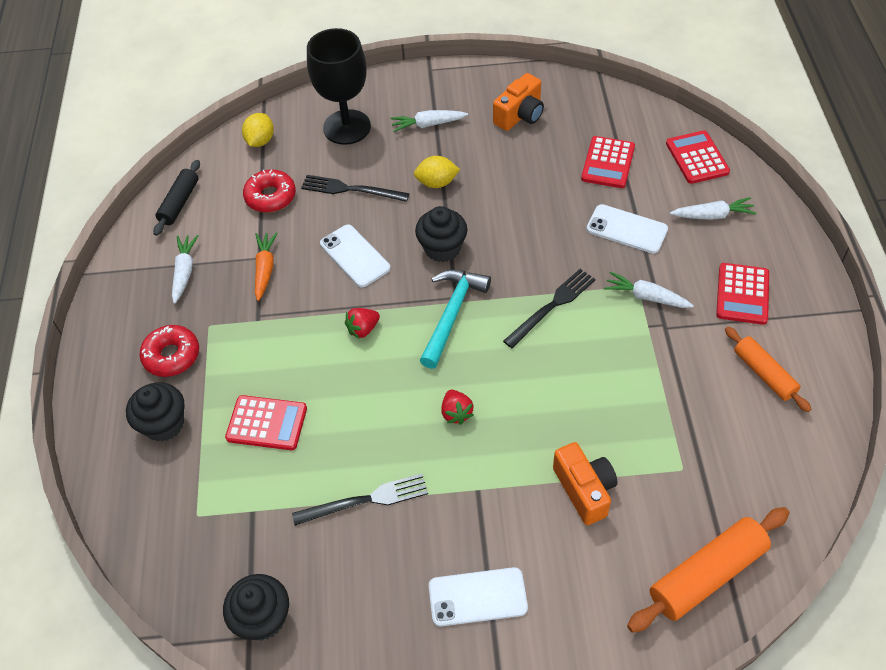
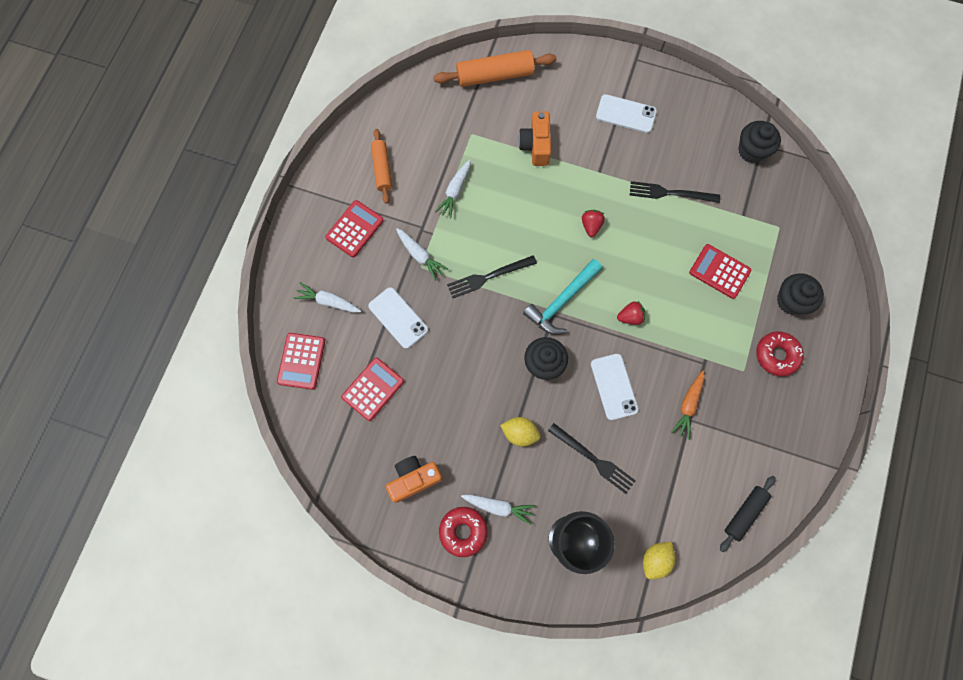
camera: 160 degrees left, 20 degrees up
(184, 271) = (753, 432): white carrot -> white carrot (455, 191)
(270, 197) = (664, 483): red donut -> red donut (463, 531)

